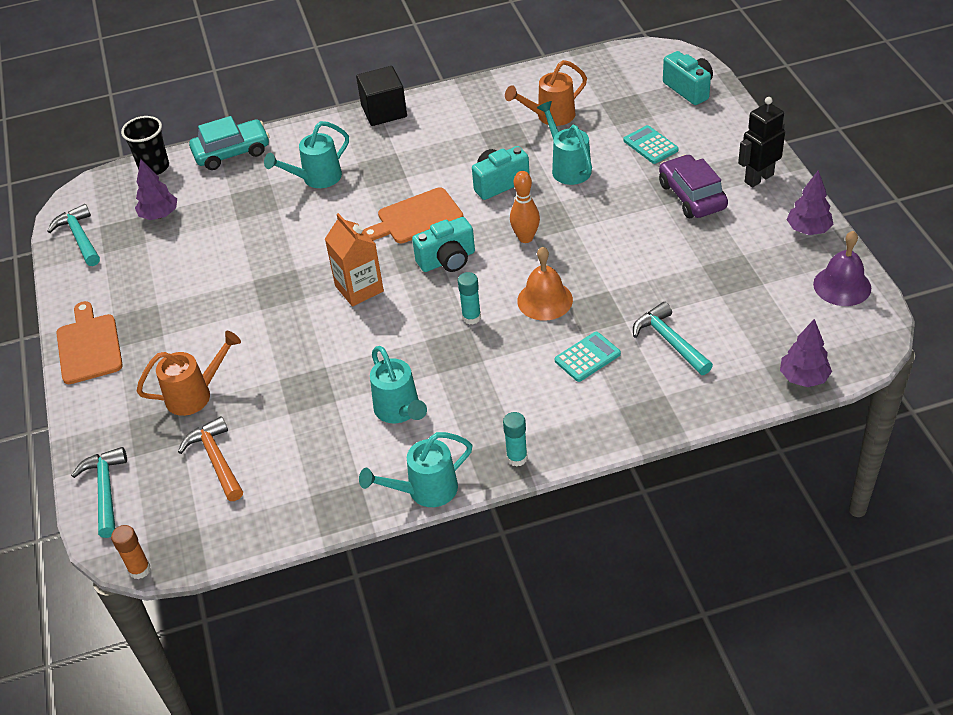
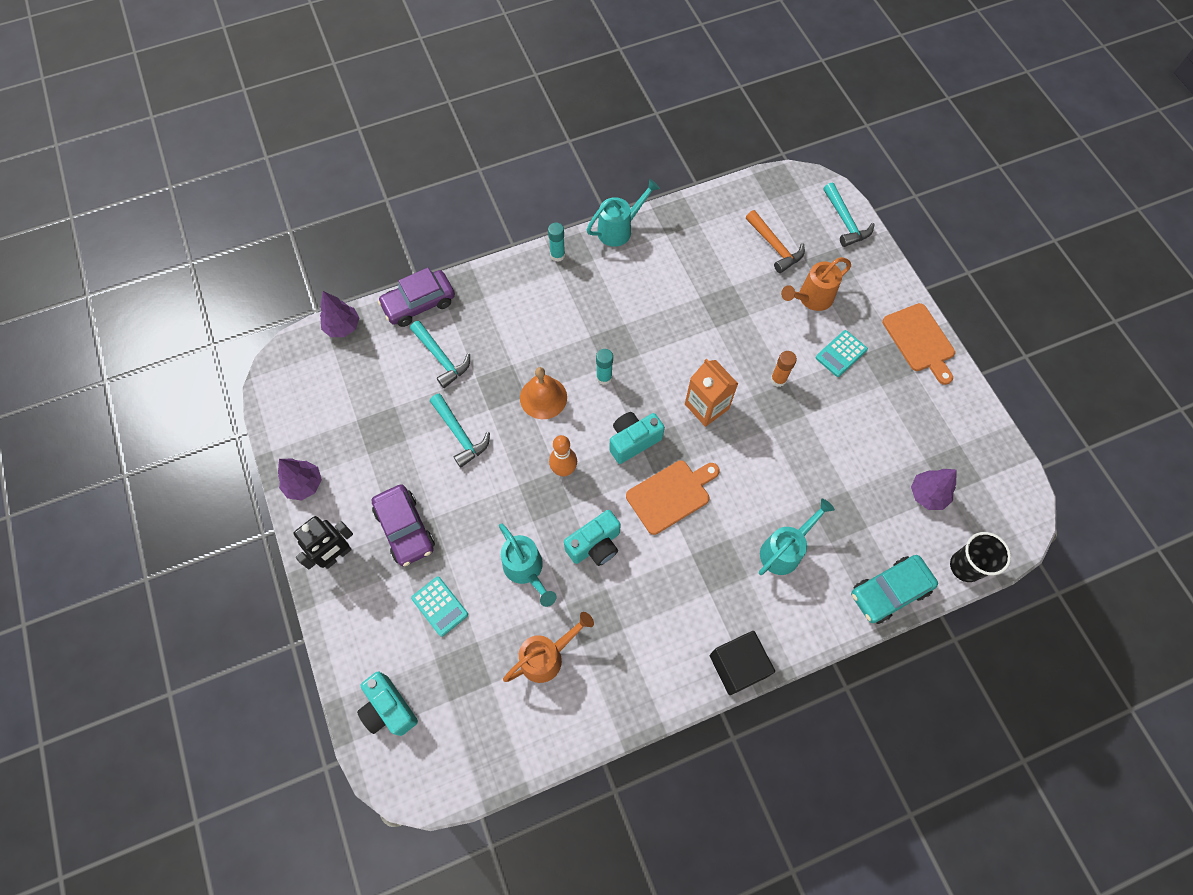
camera: 170 degrees right, 20 degrees up
(80, 237) = (993, 463): turquoise hammer -> turquoise hammer (460, 434)
(139, 570) = (797, 171): orange glue stick -> orange glue stick (778, 379)
(399, 411) = (648, 290): turquoise watering can -> none
(587, 357) = (507, 341): turquoise calculator -> turquoise calculator (841, 354)
(706, 402) = (419, 303): none -> purple car
(842, 286) = (291, 419): purple bell -> none

